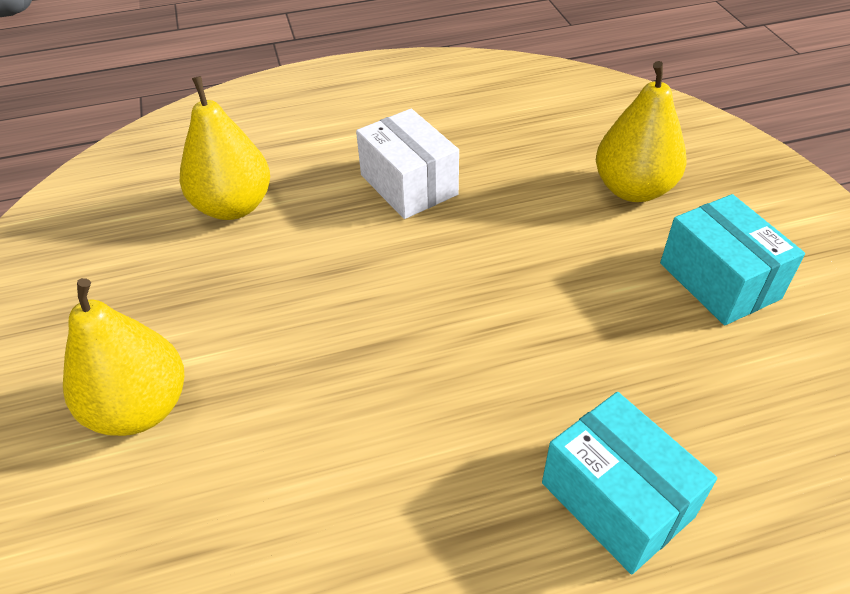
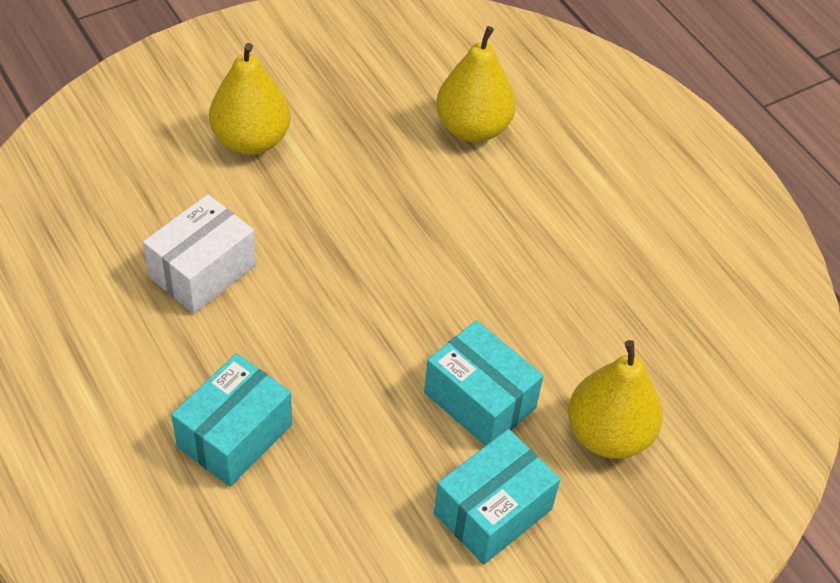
camera: 70 degrees right, 5 degrees up
(408, 185) = (547, 246): white box -> white box (203, 271)
(586, 266) = (480, 400): none -> turquoise box

